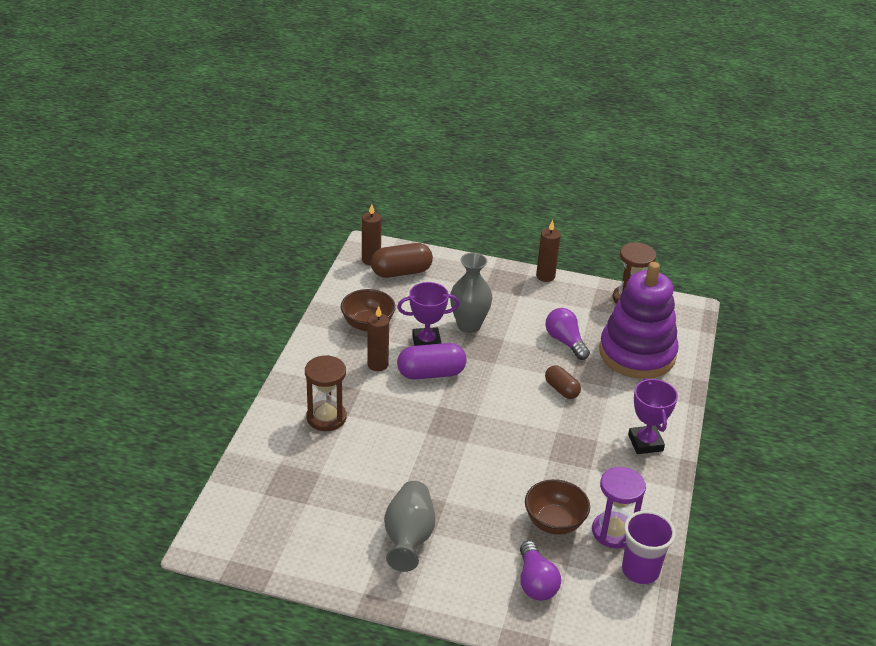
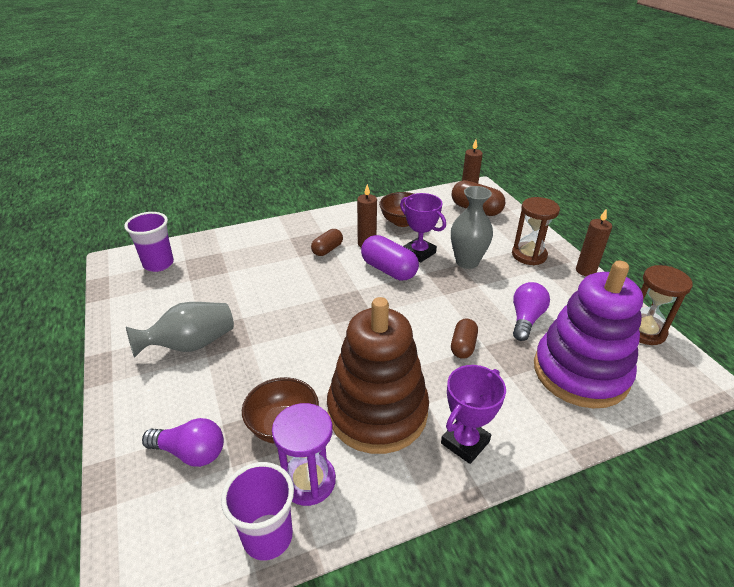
camera: 55 degrees right, 0 degrees up
(250, 515) = (158, 264): none -> purple cup
(326, 417) = (286, 249): brown hourglass -> brown hourglass (529, 255)
(358, 393) = (327, 250): none -> brown capsule
(535, 582) = (190, 452): purple light bulb -> purple light bulb turned 120 degrees counterclockwise
(584, 468) = (377, 412): none -> brown stacking toy

